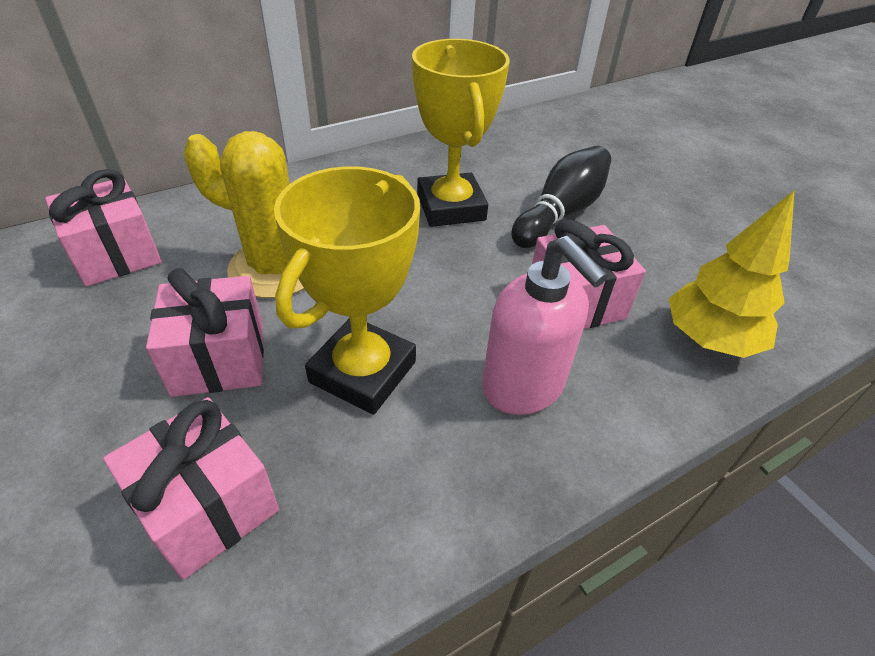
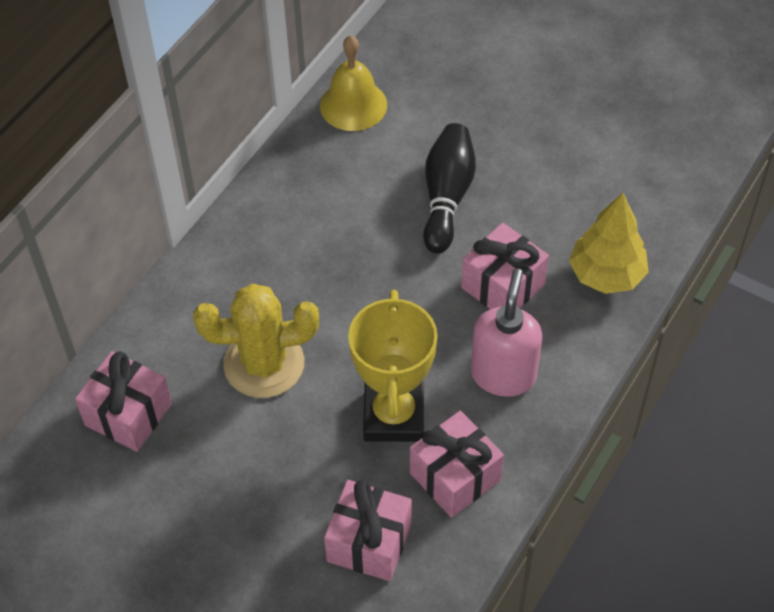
camera: 25 degrees left, 10 degrees up
(219, 359) = (291, 455): pink gift -> pink gift (455, 476)
(451, 207) = (354, 234): yellow trophy -> none
(517, 132) = (353, 105): none -> yellow bell
(523, 387) = (503, 374): pink soap dispenser -> pink soap dispenser turned 105 degrees counterclockwise

